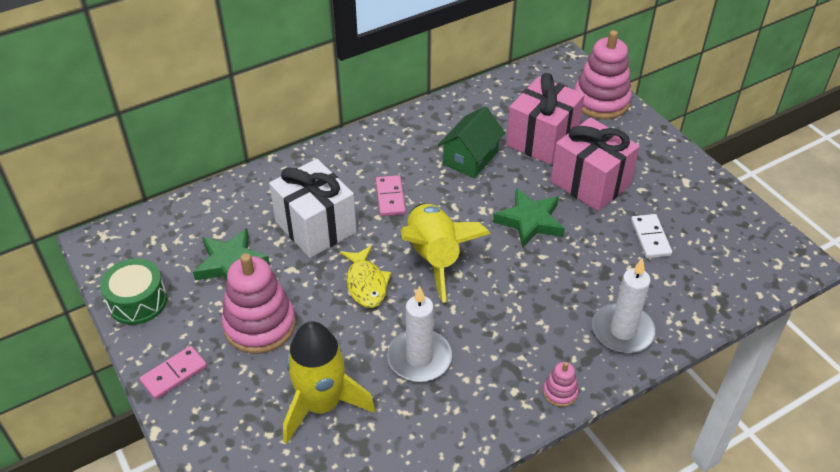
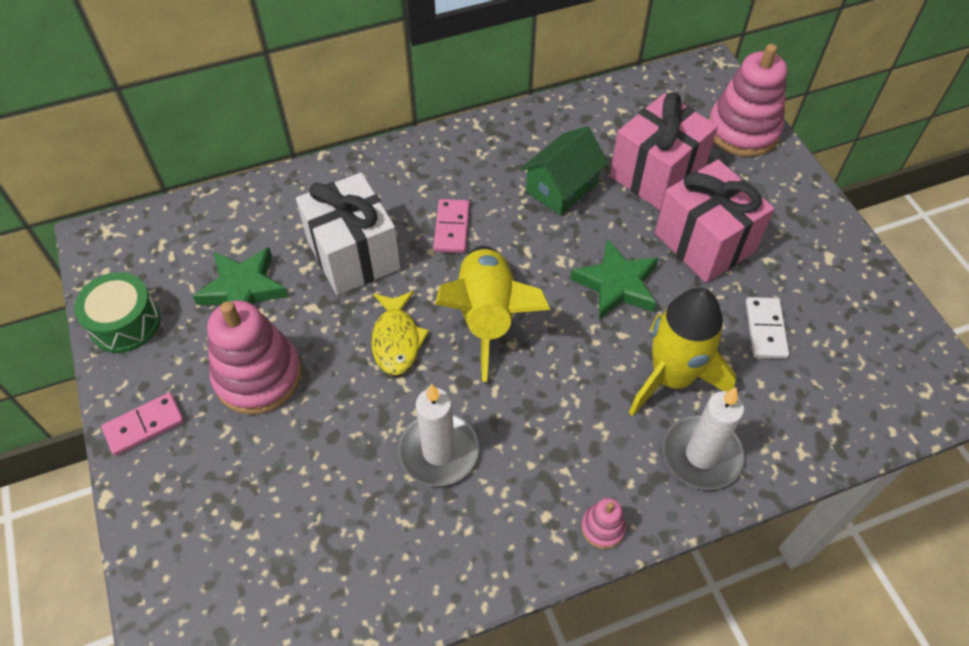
camera: 10 degrees right, 10 degrees up
(322, 405) = (307, 495): yellow rocket -> yellow rocket (671, 377)

